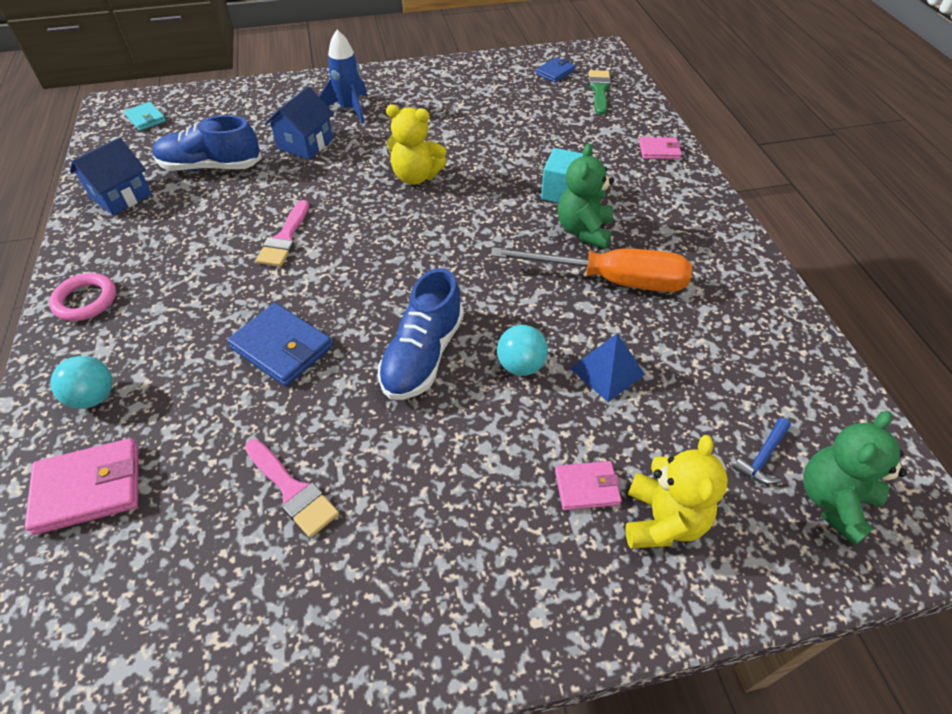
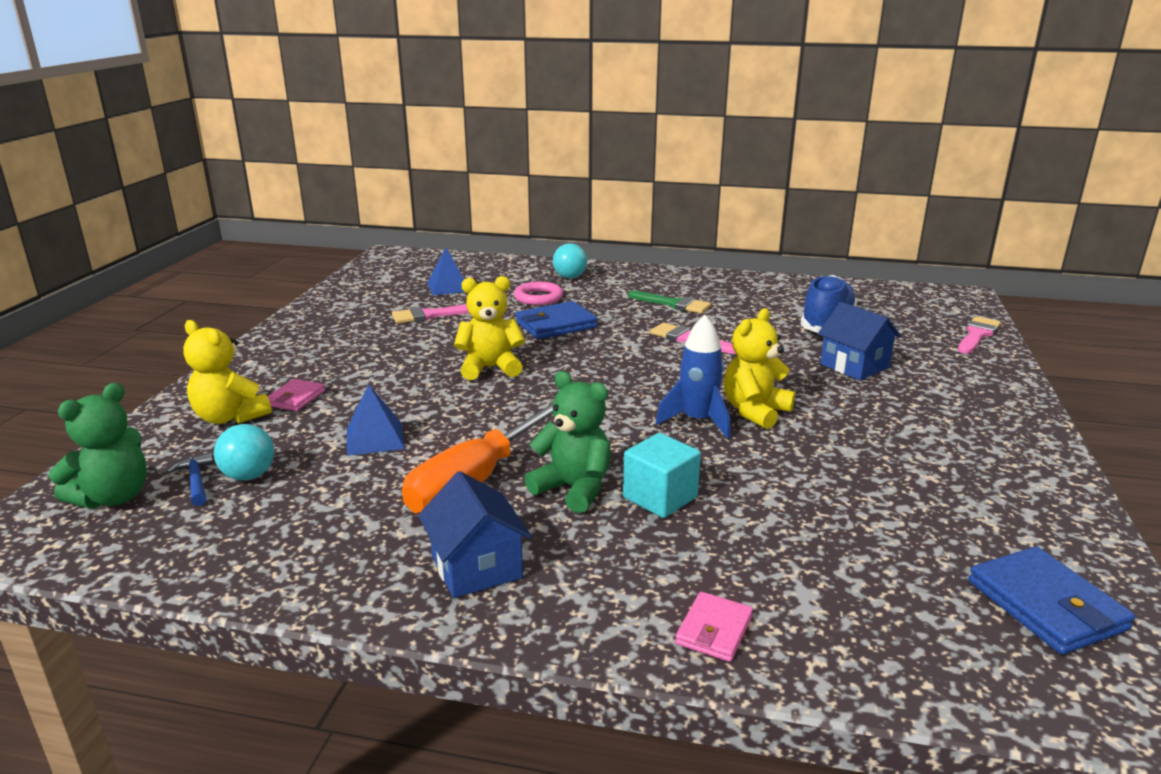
camera: 115 degrees right, 25 degrees down
(85, 300) = (666, 278): pink ring -> pink ring (538, 297)
(88, 488) = (501, 274): pink wallet -> none
(121, 196) = (795, 291): blue house -> blue house (476, 567)
(146, 118) = (931, 305): turquoise wallet -> none
(164, 531) = (448, 287): none -> blue pyramid
(214, 96) = (977, 335): none -> pink brush
(350, 109) = (931, 399): blue rocket -> blue rocket (697, 421)
(423, 355) = (490, 368): blue shoe -> yellow teddy bear
(520, 365) = (431, 402): turquoise ball -> turquoise ball (249, 476)
(555, 72) = (1046, 605): blue wallet -> blue wallet, size x1.67
(599, 90) = (961, 639): green brush -> green brush (673, 304)
(833, 501) = (113, 497): green teddy bear -> green teddy bear turned 60 degrees clockwise

